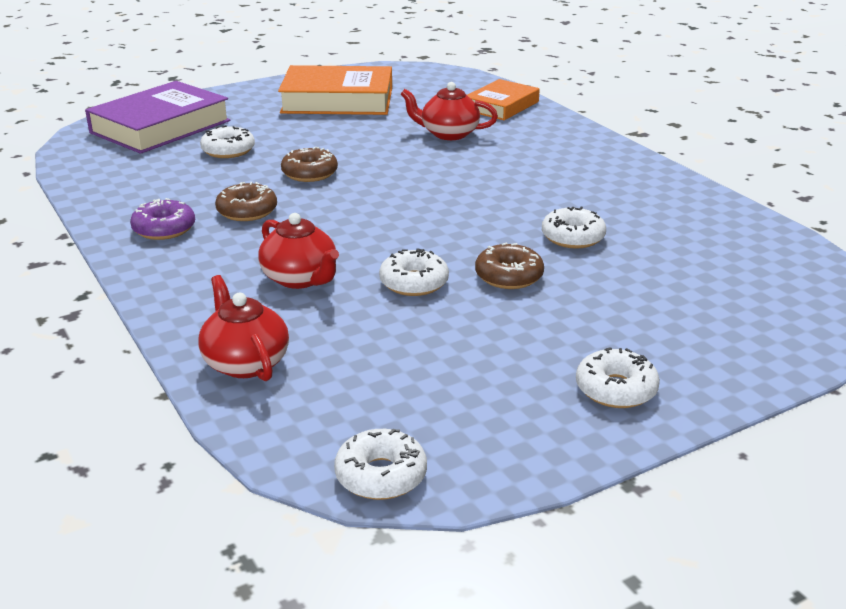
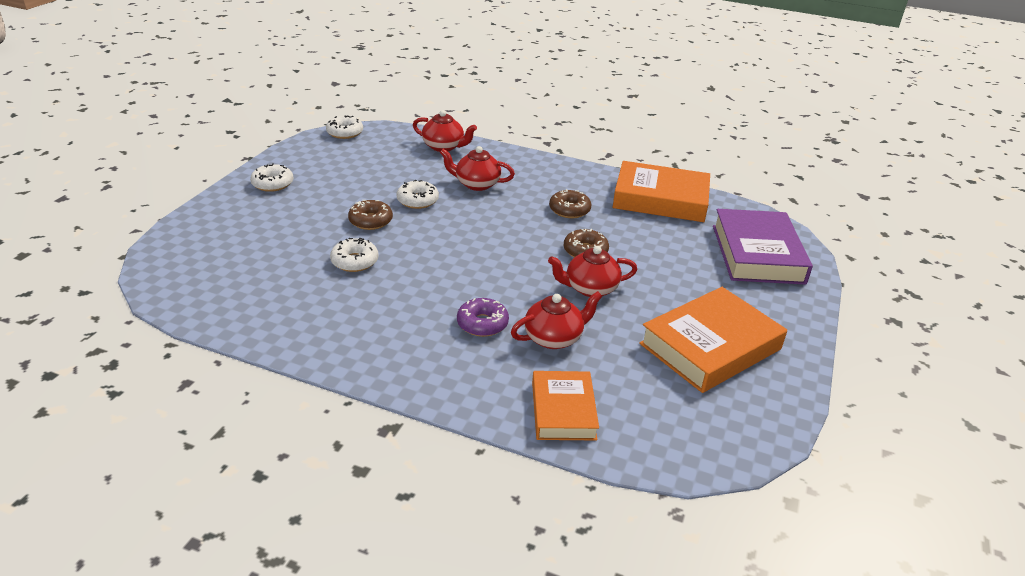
camera: 140 degrees right, 5 degrees up
(124, 189) = (660, 199): none -> orange book
(164, 229) = (589, 185): purple donut -> purple donut (482, 324)
(228, 150) = (670, 250): white donut -> none
(361, 149) = (590, 288): none -> red teapot

